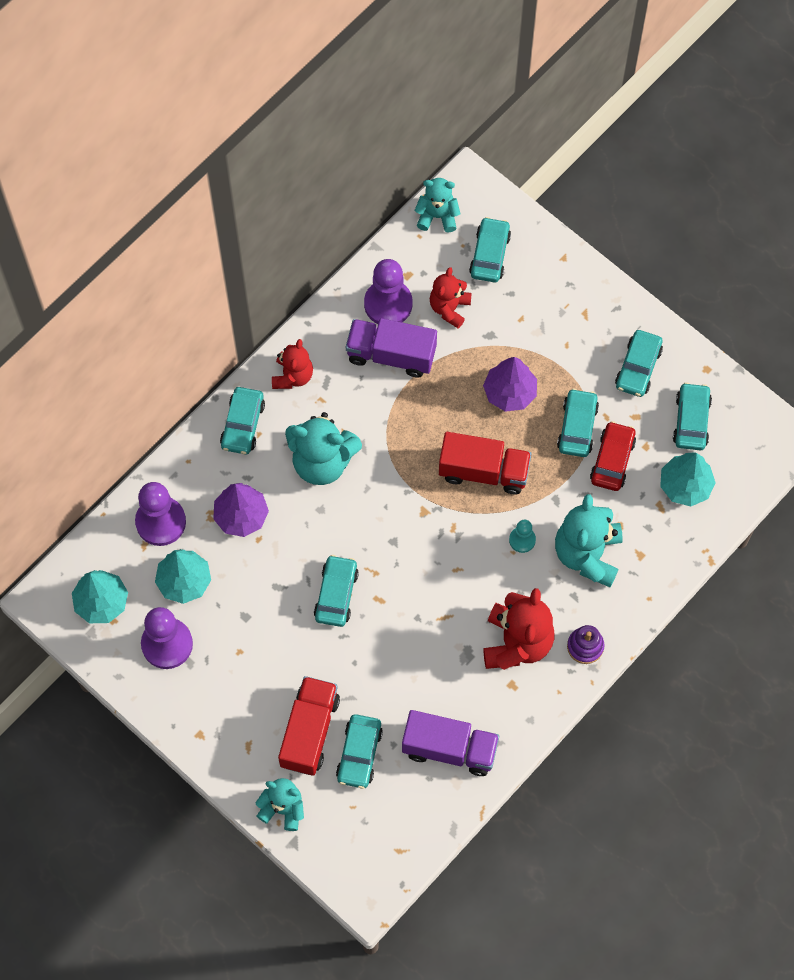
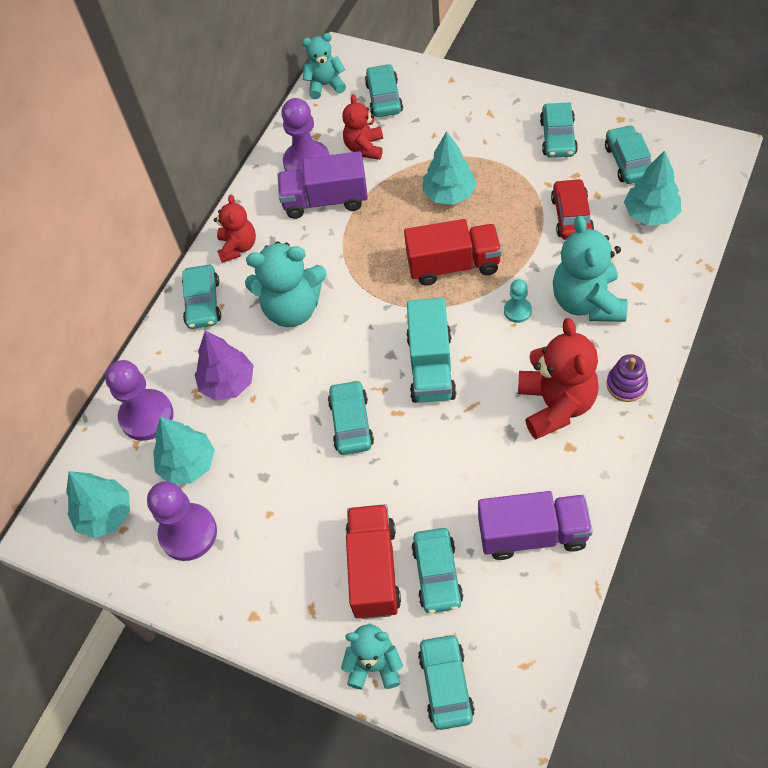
camera: 10 degrees left, 10 degrees down
(424, 566) = (431, 366): none -> turquoise truck
(510, 393) = (449, 194): purple tree -> turquoise tree
(577, 427) = (525, 200): turquoise car -> turquoise car (446, 684)

